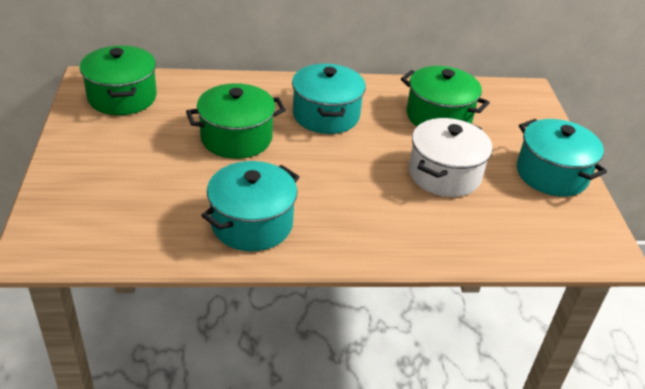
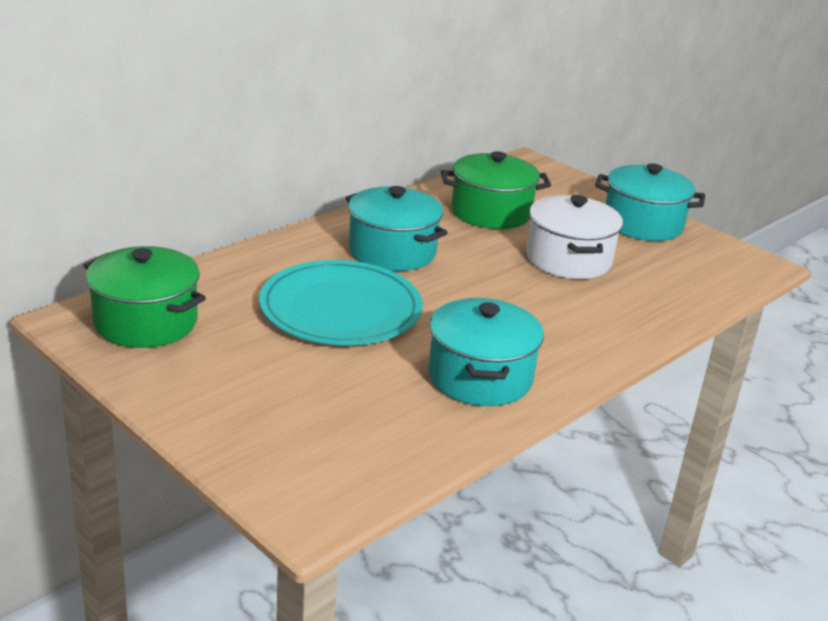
camera: 40 degrees left, 10 degrees down
(236, 138) = (340, 309): green pot -> turquoise plate

